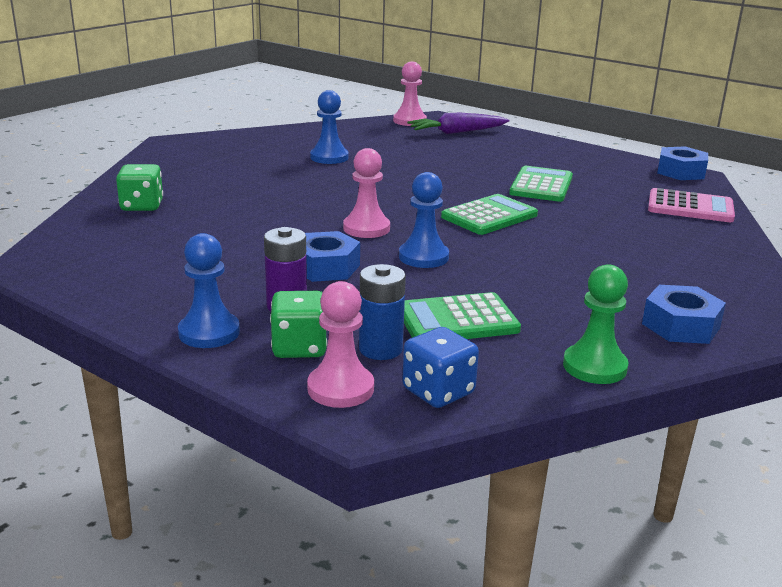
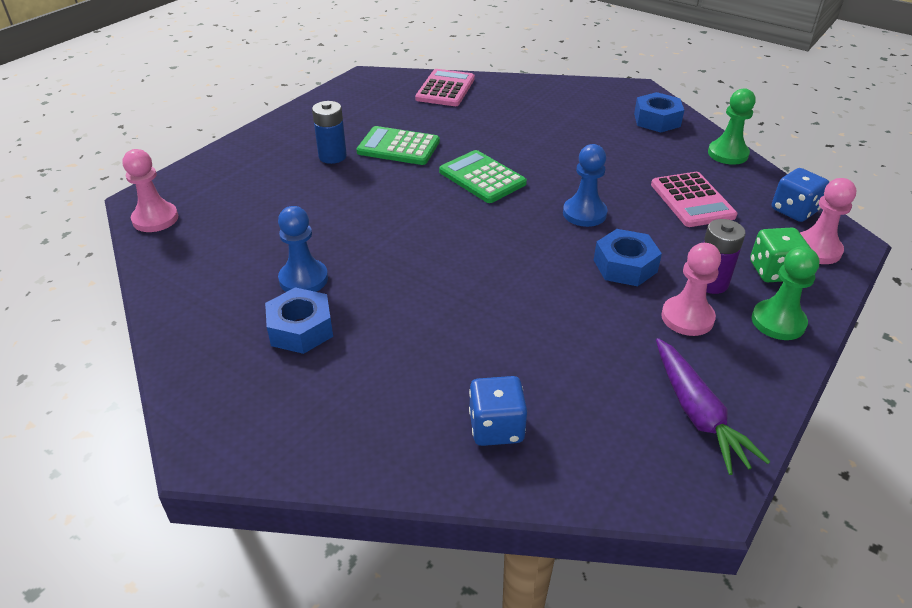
camera: 90 degrees left, 15 degrees up
(142, 206) = (496, 427): green dice -> blue dice
(209, 332) = (778, 322): blue pawn -> green pawn
(366, 228) = (528, 245): pink pawn -> pink pawn (687, 318)
(380, 349) = (754, 234): blue battery -> blue battery (332, 156)
(456, 132) = (215, 186): purple carrot -> purple carrot (697, 413)
(457, 320) = (692, 200): green calculator -> pink calculator
(681, 172) = (359, 81): blue nut -> blue nut (301, 329)

